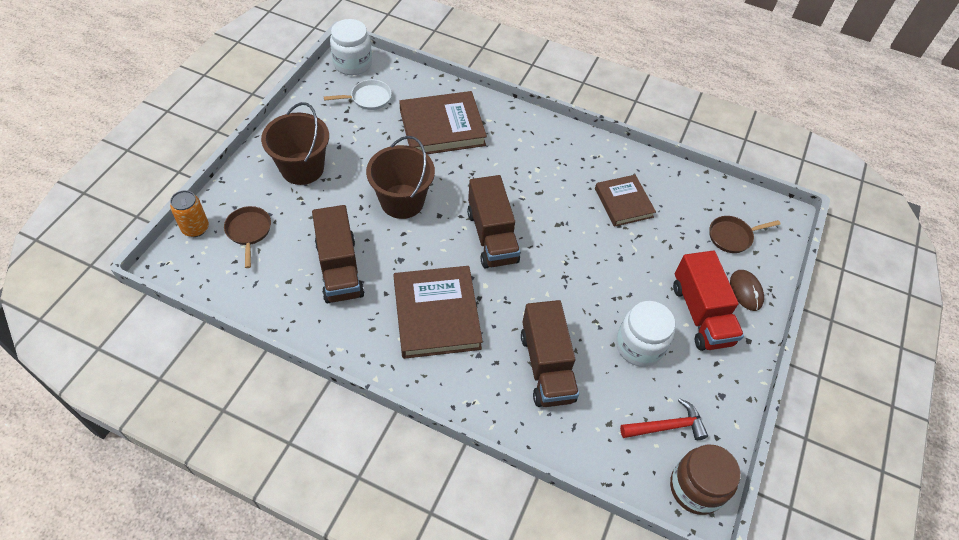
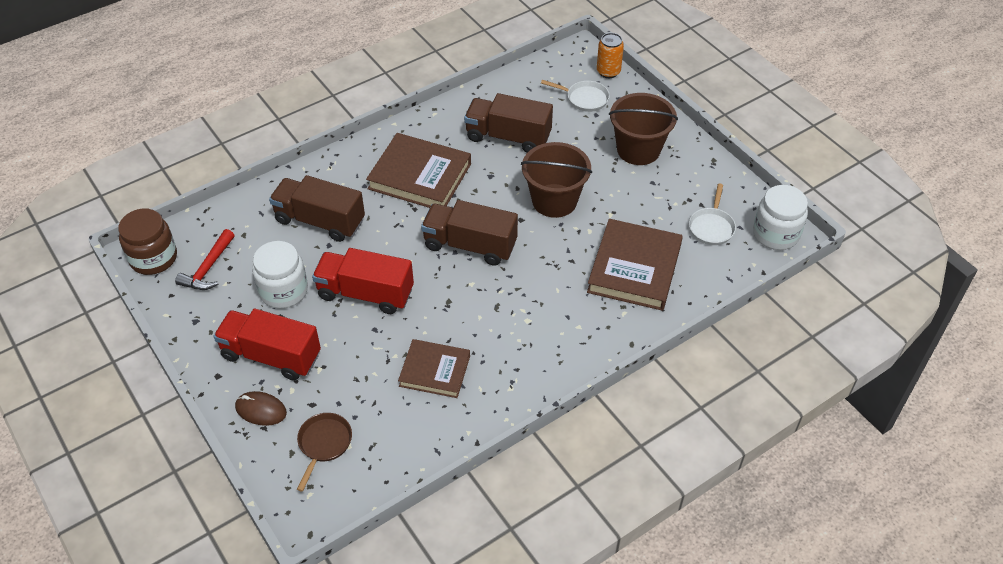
camera: 125 degrees right, 5 degrees down
(249, 231) = (584, 98): brown pan -> white pan
(594, 283) = (365, 293): none -> red truck

